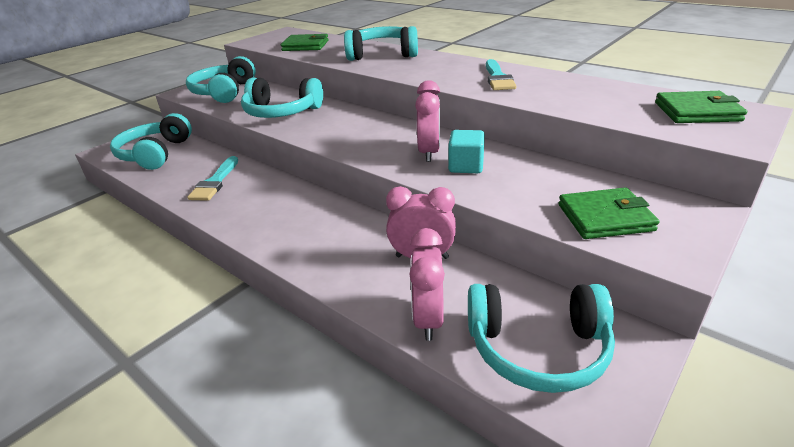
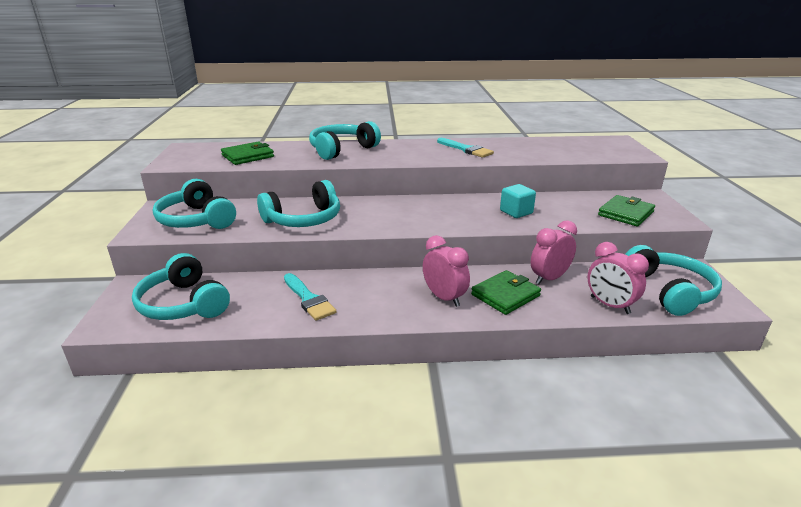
camera: 45 degrees left, 5 degrees down
(429, 153) = (479, 212): pink clock -> pink clock (444, 298)
(538, 348) = (669, 291): turquoise headphones -> turquoise headphones turned 60 degrees counterclockwise
(697, 112) = (600, 145): green wallet -> green wallet (505, 295)

